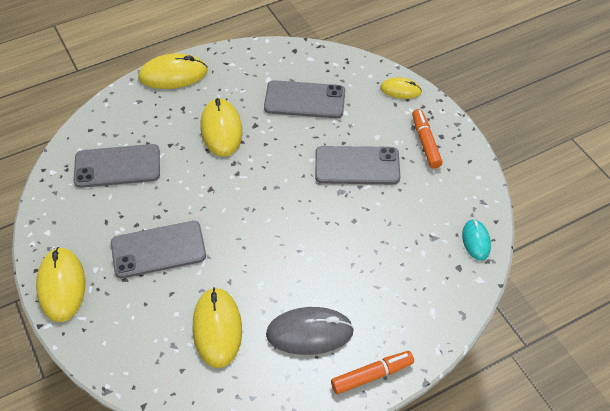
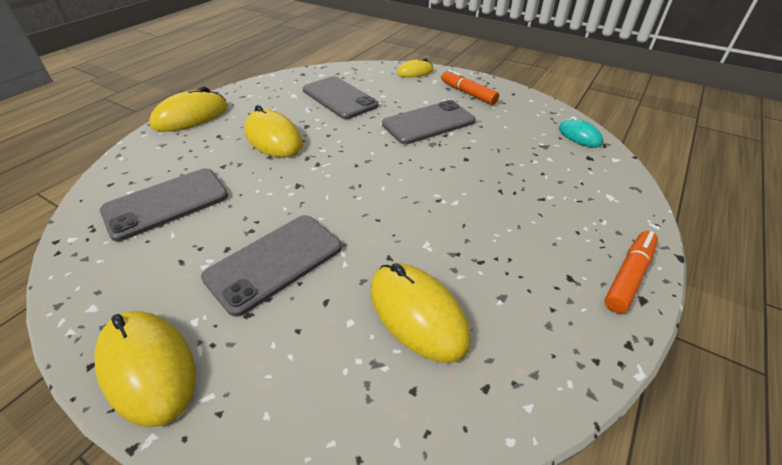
camera: 30 degrees left, 10 degrees down
(304, 100) = (339, 98): grey phone -> grey phone turned 75 degrees clockwise
(309, 332) = (524, 266): grey mouse -> none

